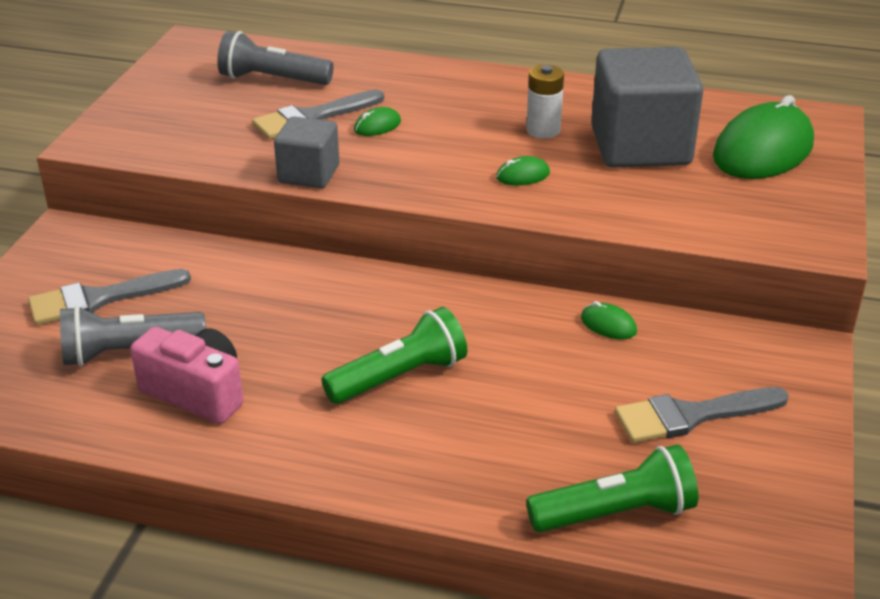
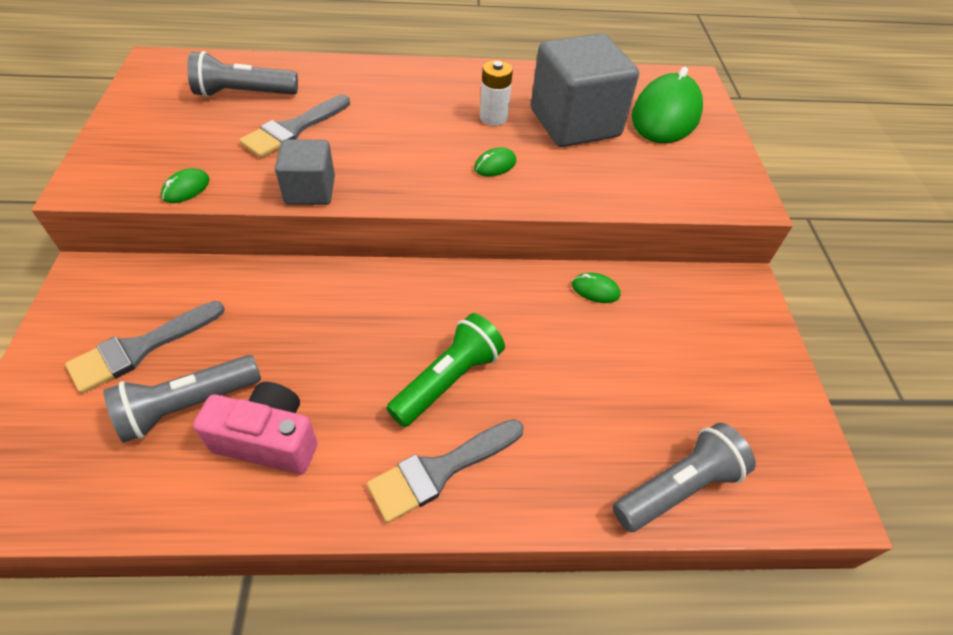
camera: 20 degrees left, 15 degrees up
(377, 126) = (354, 131): green mouse -> green mouse (186, 188)
(615, 513) = (677, 487): green flashlight -> grey flashlight
(691, 415) = (693, 369): grey brush -> grey brush (440, 470)

